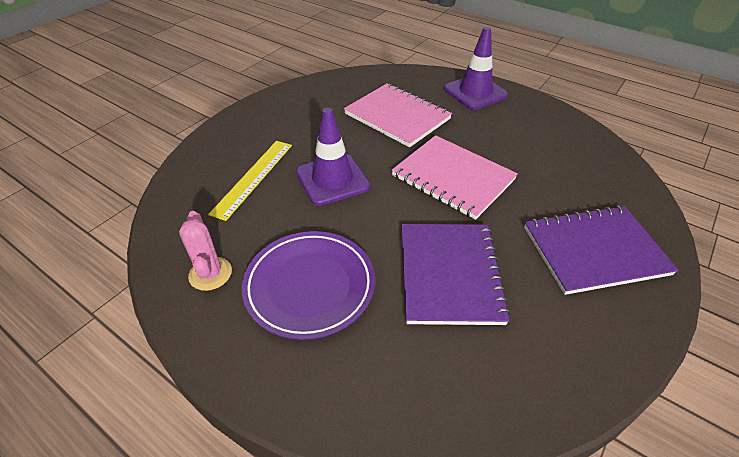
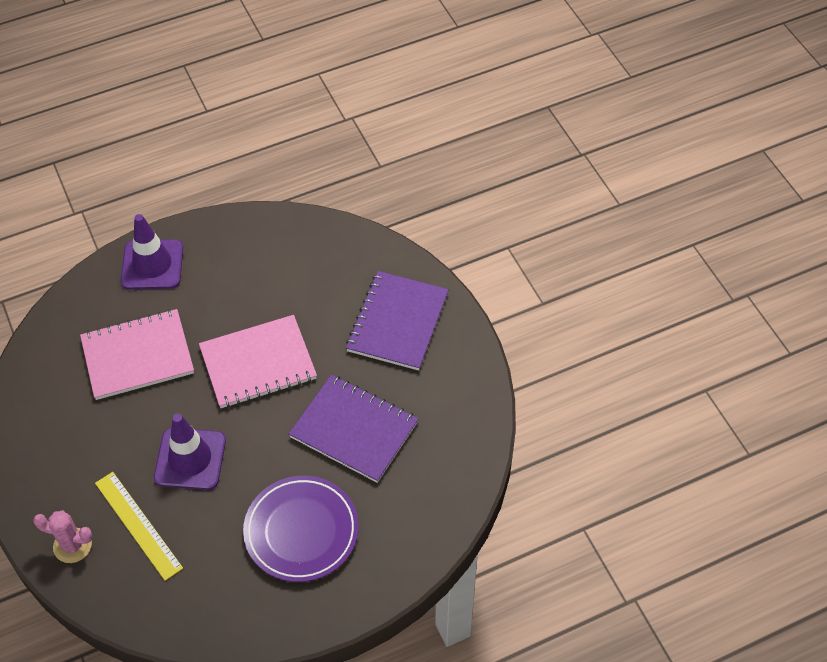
camera: 60 degrees left, 10 degrees up
(210, 274) = (239, 600): pink cactus -> pink cactus (72, 545)

